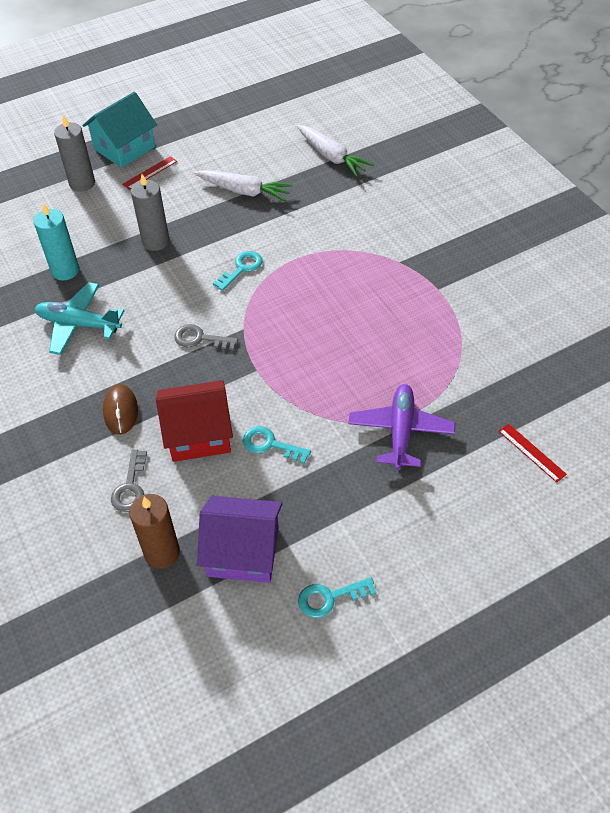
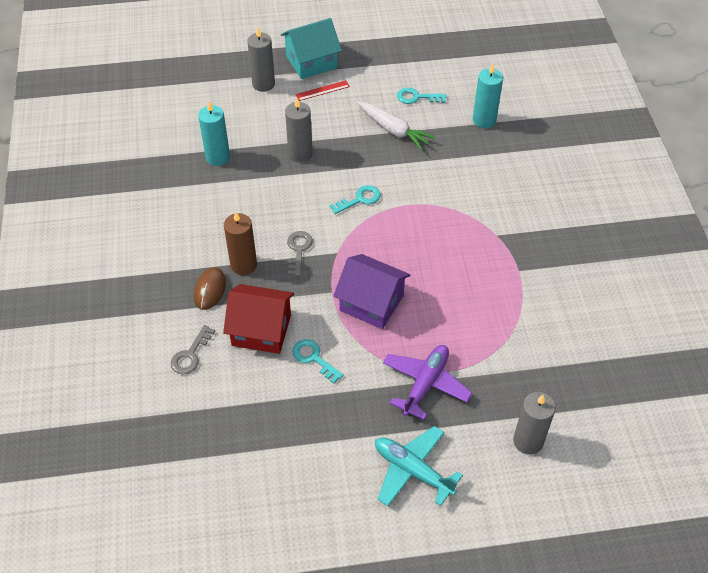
camera: 20 degrees right, 0 degrees up
(79, 324) = (209, 207): turquoise plane -> turquoise plane (412, 470)
(162, 553) = (191, 416): brown candle -> brown candle (243, 265)
(200, 339) = (298, 250): grey key -> grey key turned 60 degrees clockwise
(243, 552) = (253, 438): purple house -> purple house (371, 303)
(330, 598) = (303, 499): turquoise key -> turquoise key (417, 97)
(331, 156) = (484, 120): white carrot -> turquoise candle
(531, 452) = (528, 441): red ruler -> grey candle

